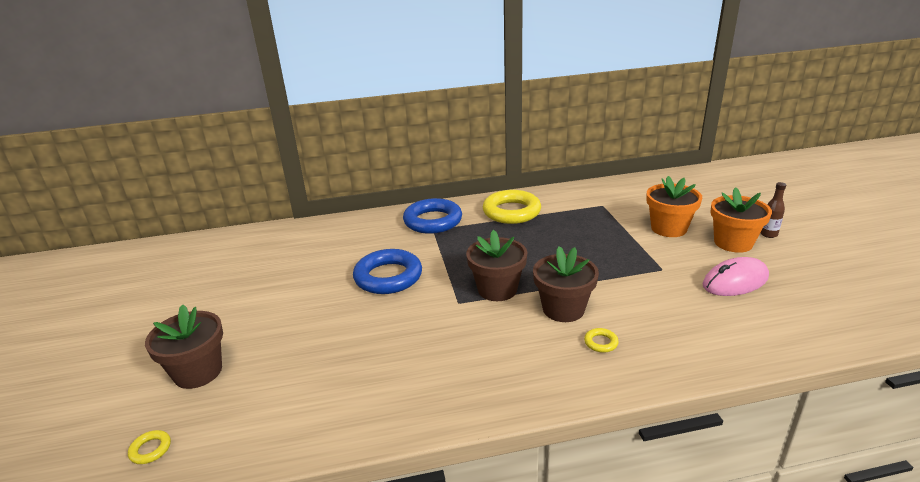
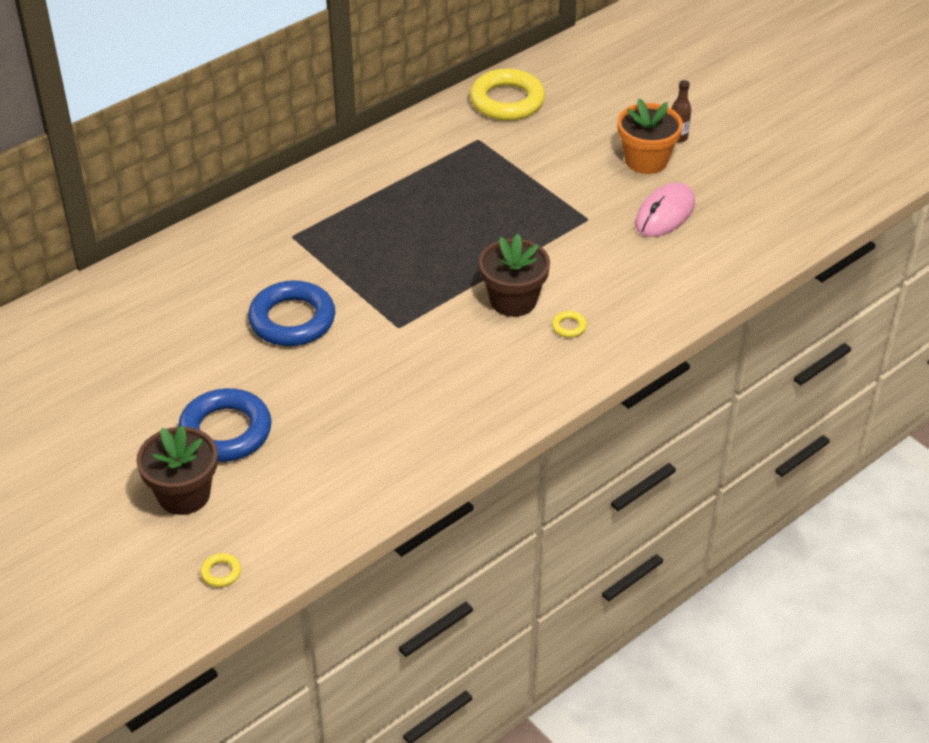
camera: 30 degrees left, 15 degrees up
(433, 221) = (281, 222): blue ring -> blue ring (225, 431)
(497, 289) = (429, 298): brown flower pot -> none
(511, 212) = (372, 180): yellow ring -> yellow ring (507, 101)
(668, 228) = (571, 157): orange flower pot -> none

